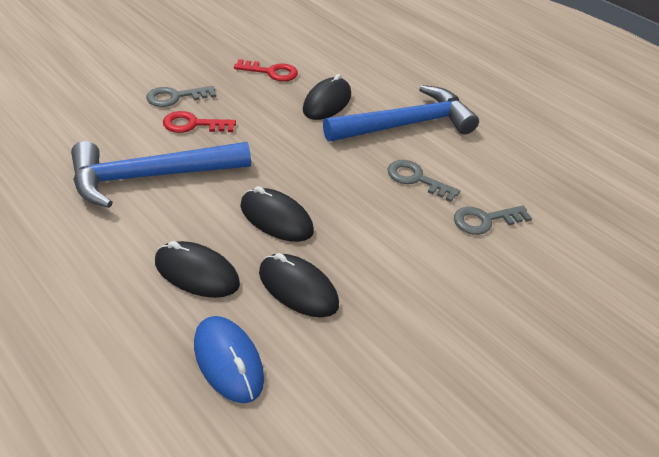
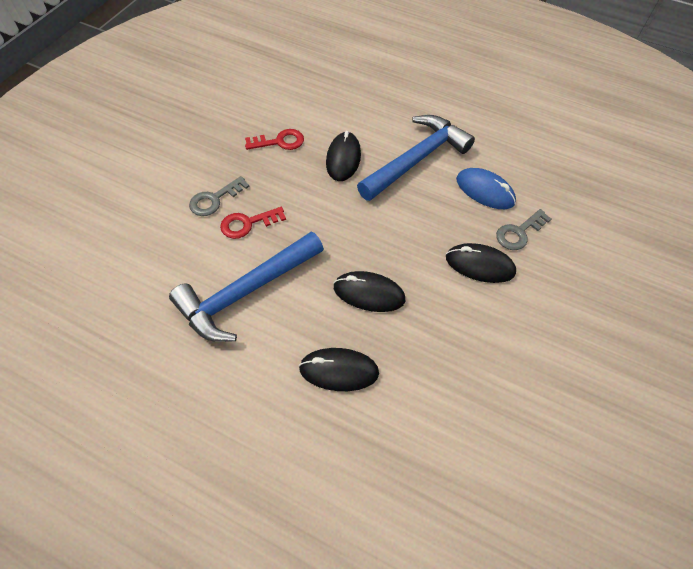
camera: 20 degrees left, 15 degrees up
(228, 361) = (407, 438): blue mouse -> blue mouse (485, 191)
(298, 288) = (421, 352): black mouse -> black mouse (479, 265)
(416, 179) = (451, 212): grey key -> none

